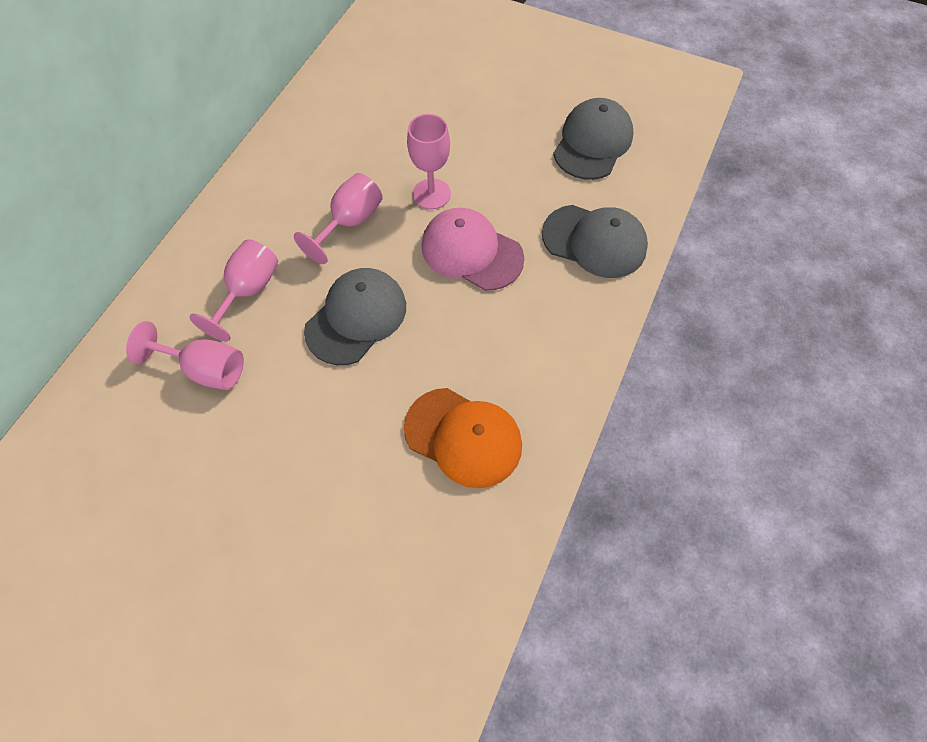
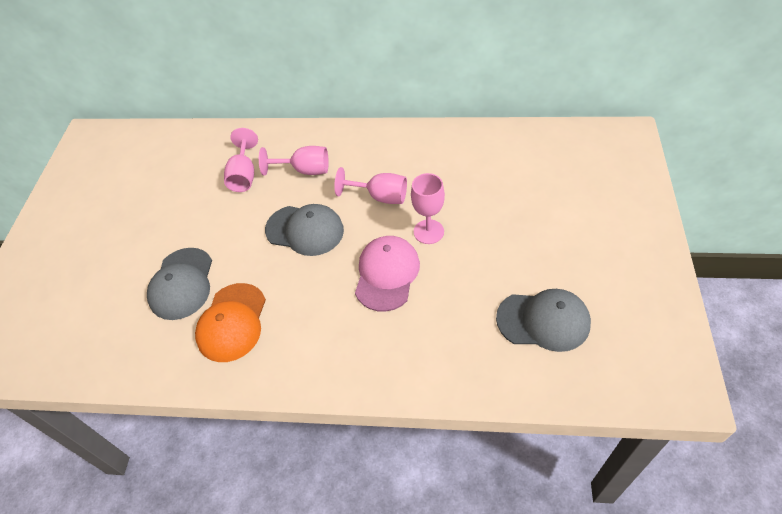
camera: 75 degrees right, 10 degrees down
(594, 241) = (435, 354): grey cap -> grey cap (181, 284)

